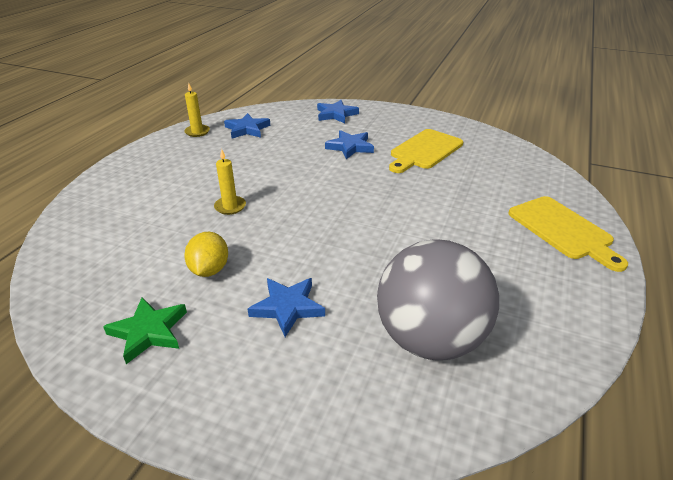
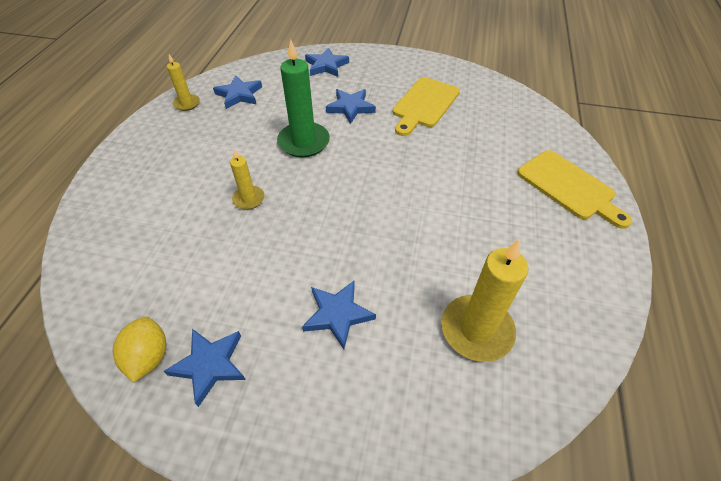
camera: 10 degrees left, 15 degrees up
(149, 331) = (210, 365): green star -> blue star
(209, 270) = (249, 281): yellow lemon -> yellow lemon (149, 357)
(296, 169) = (304, 142): none -> green candle
(430, 339) = (476, 330): grey ball -> yellow candle

